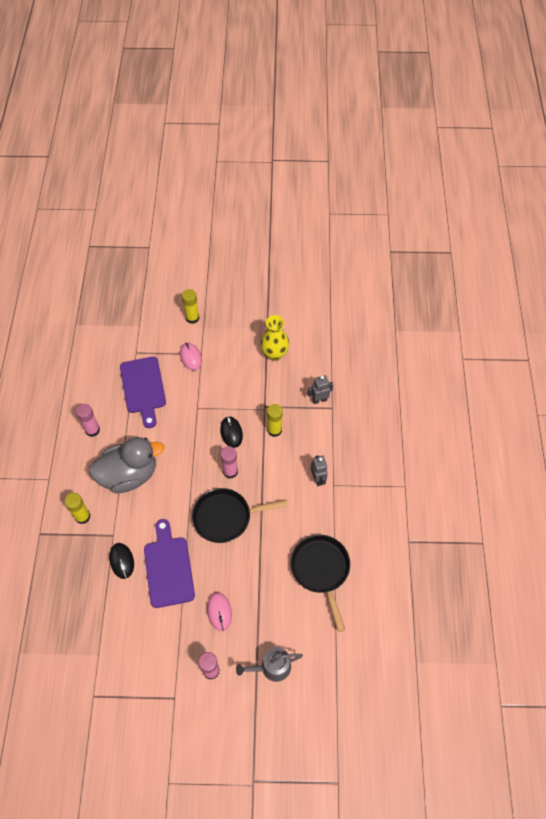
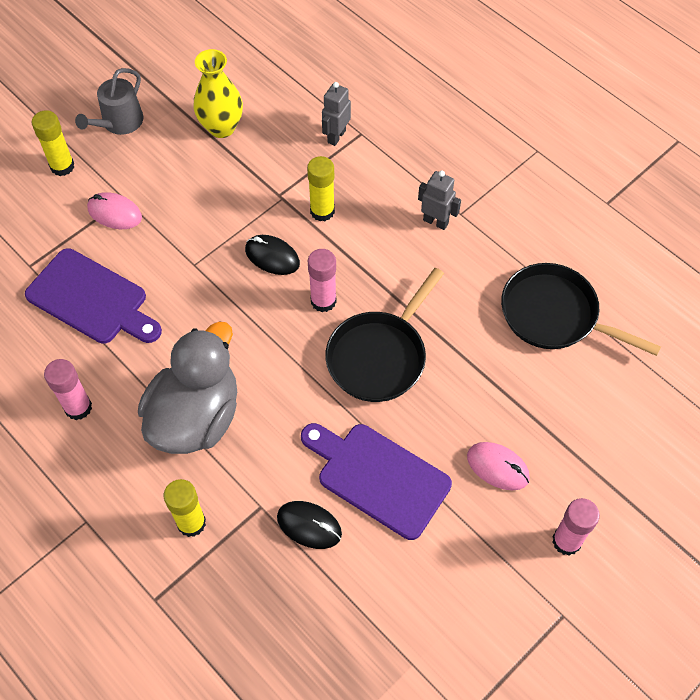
camera: 45 degrees left, 0 degrees up
(271, 667) = (626, 468): grey watering can -> grey watering can (119, 123)

